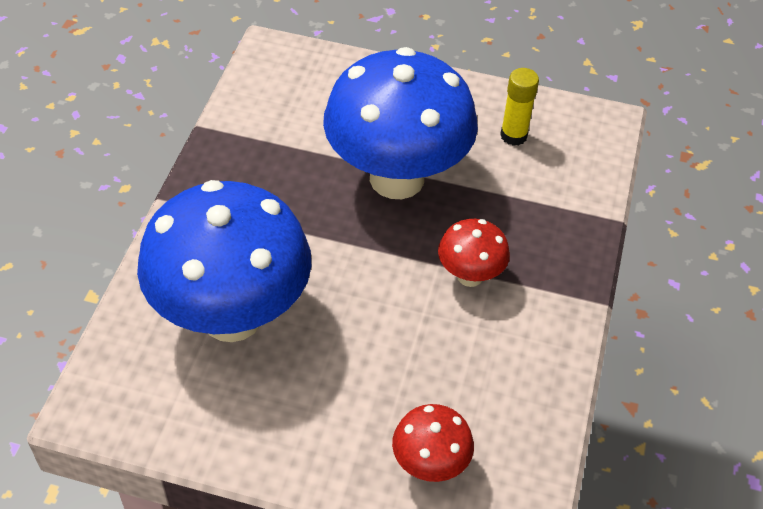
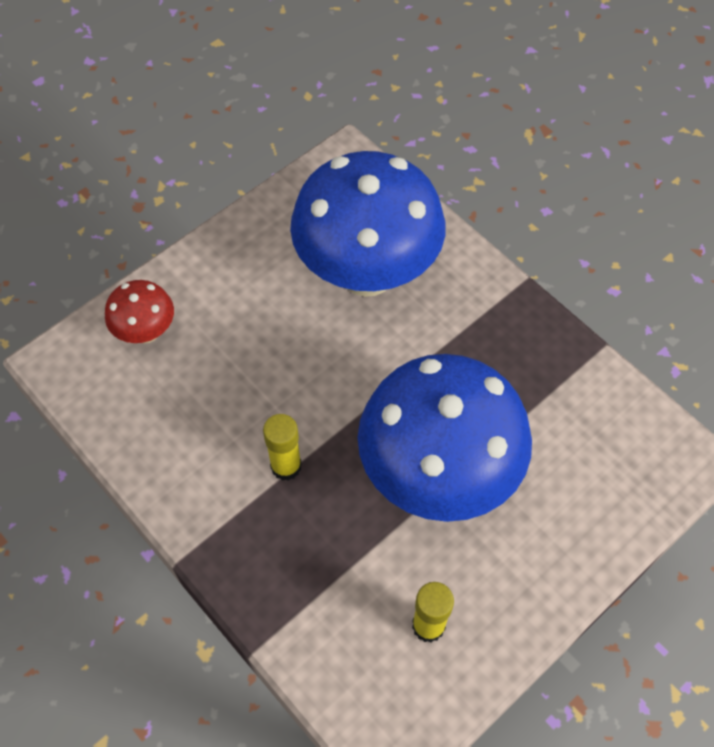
camera: 125 degrees right, 10 degrees up
(470, 276) = (286, 466): red mushroom -> yellow glue stick

